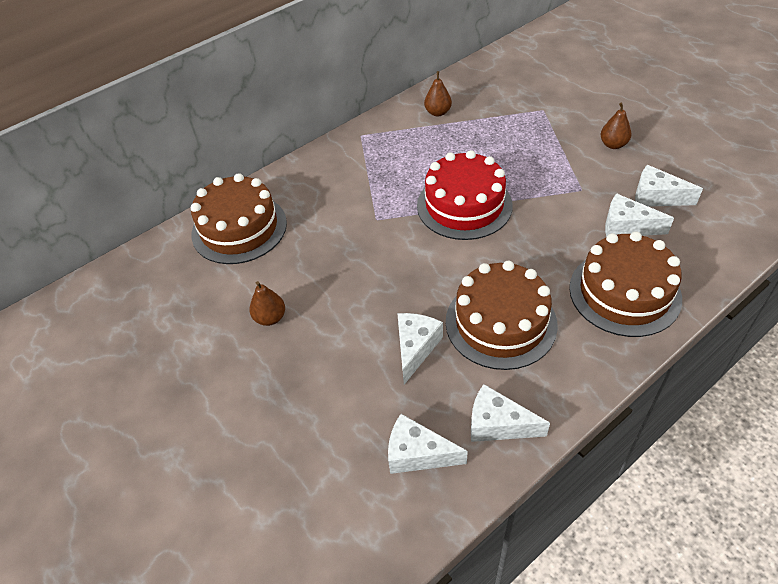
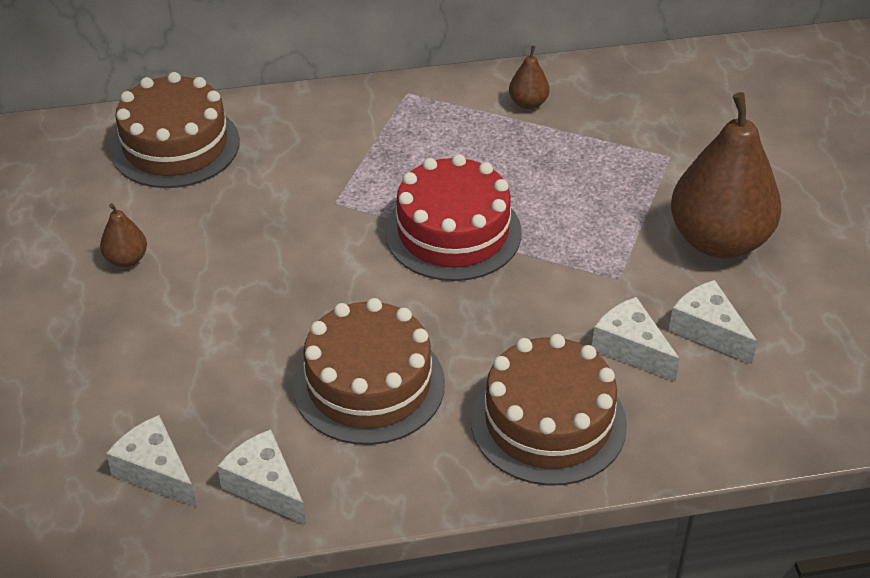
camera: 25 degrees right, 5 degrees down
(415, 348) = (250, 365): white cheese -> none
(613, 144) = (718, 240): brown pear -> brown pear, size x2.36

